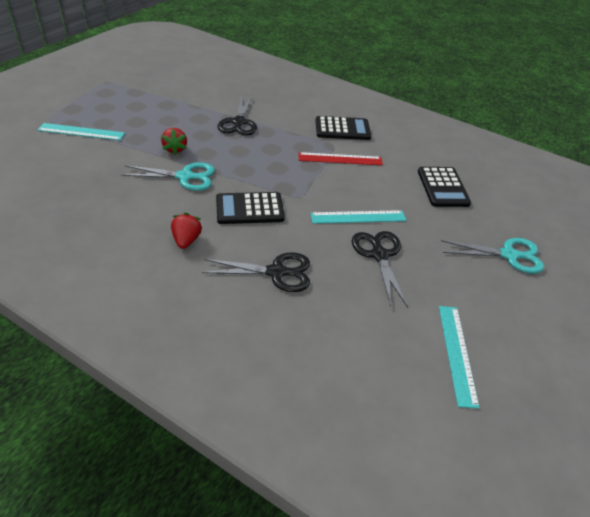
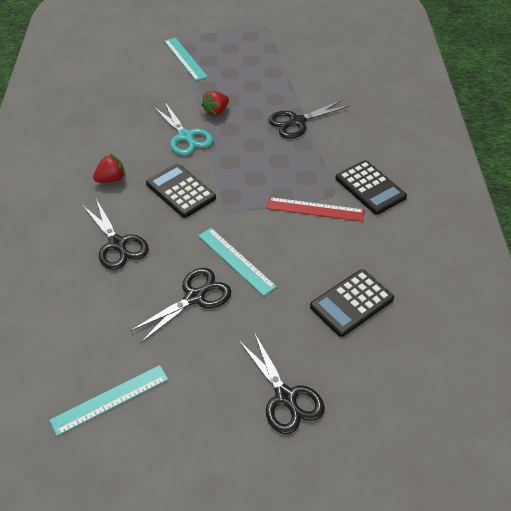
camera: 60 degrees right, 5 degrees up
(340, 159) = (315, 209): red ruler -> red ruler turned 45 degrees counterclockwise
(508, 255) = (285, 397): turquoise scissors -> black scissors

